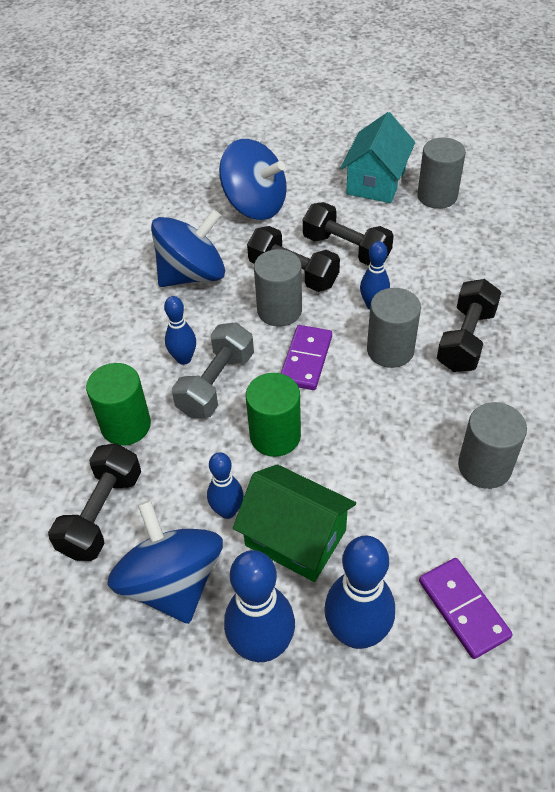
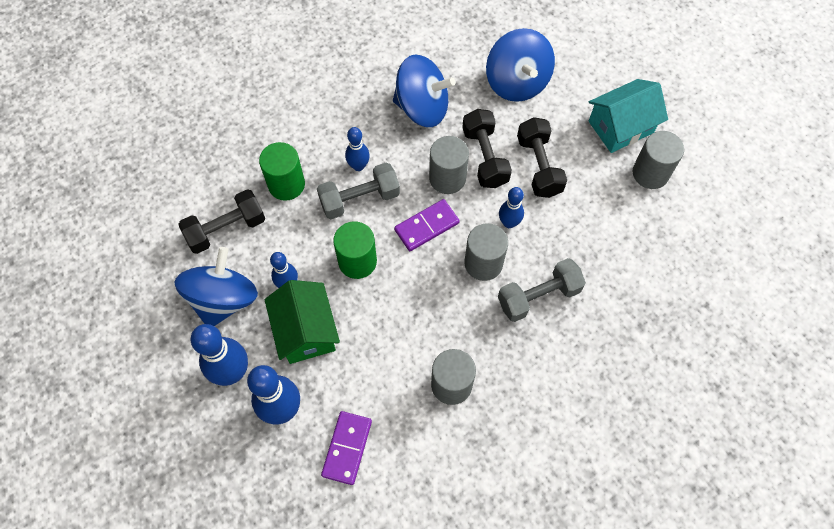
camera: 40 degrees right, 15 degrees up
(466, 339) = (538, 296): black dumbbell -> grey dumbbell

